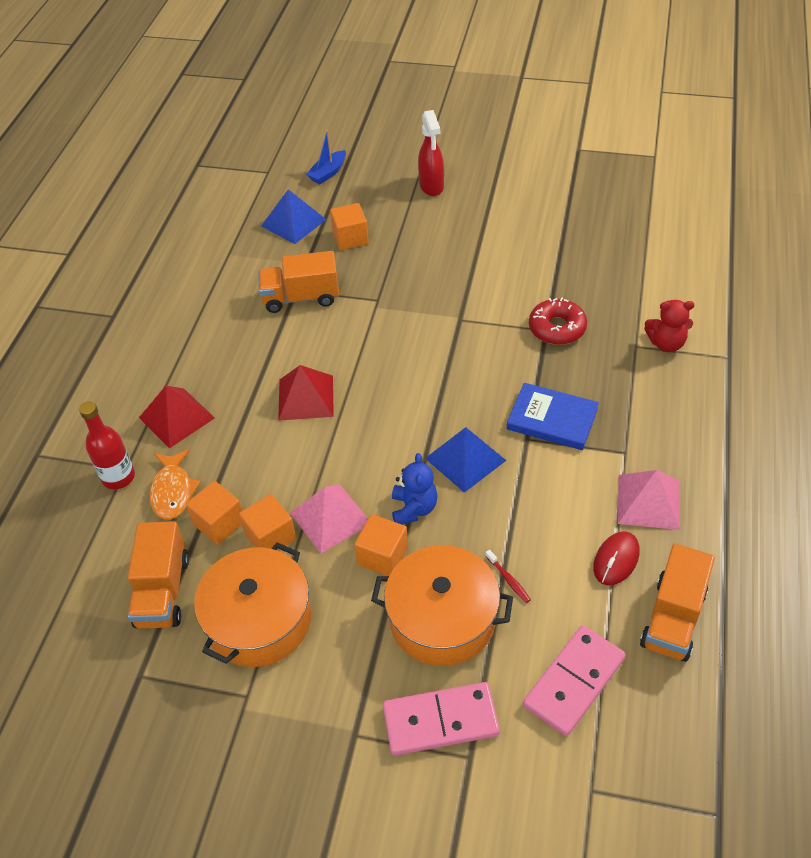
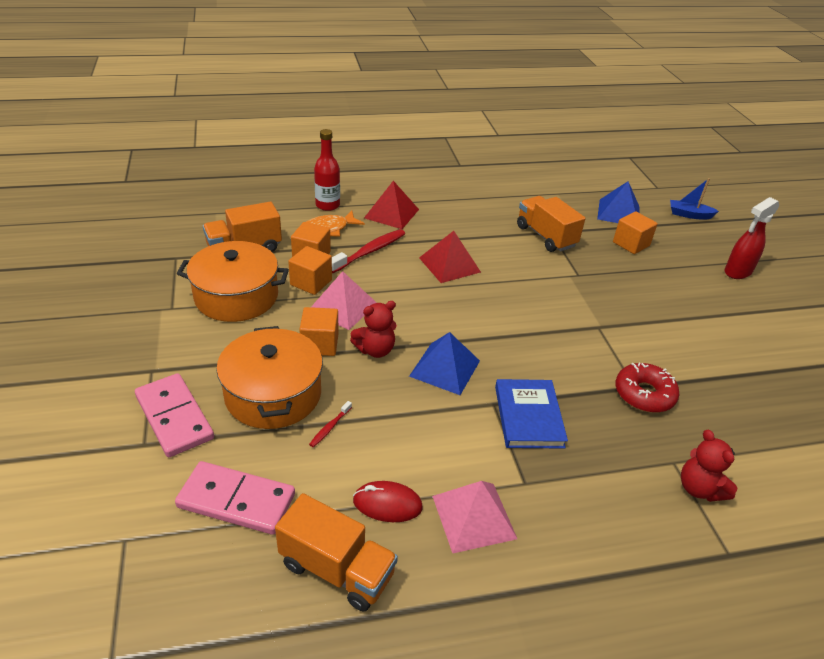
camera: 60 degrees right, 10 degrees down
(242, 462) = (369, 251): none -> red toothbrush
(414, 508) = (375, 350): blue teddy bear -> red teddy bear
(673, 618) = (337, 569): orange truck -> orange truck turned 150 degrees counterclockwise

